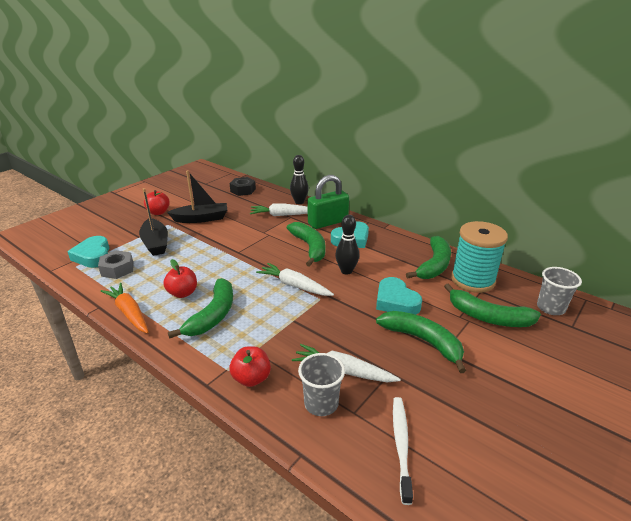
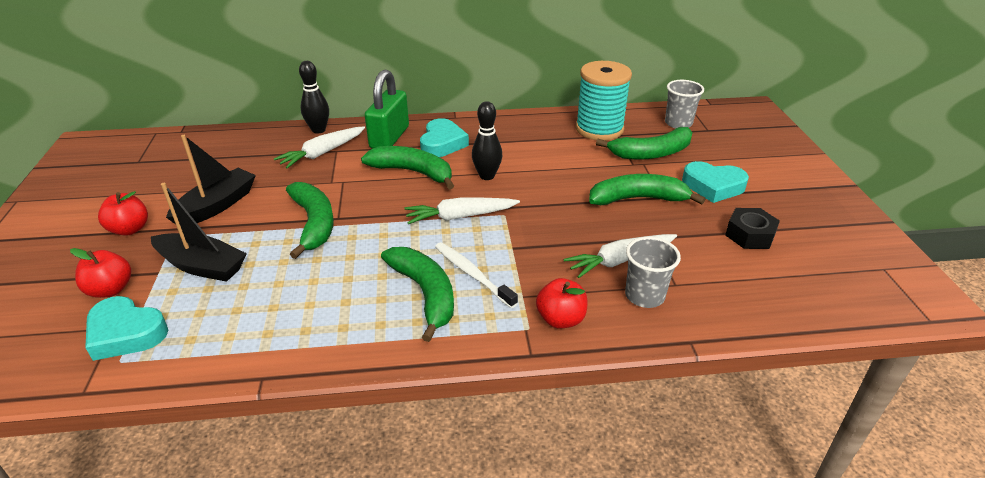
camera: 45 degrees left, 5 degrees up
(117, 269) = (202, 325): grey nut -> none
(129, 313) = (319, 356): orange carrot -> none
(183, 293) = (349, 295): red apple -> red apple (110, 289)
(243, 190) = (216, 147): black nut -> black nut (749, 235)
(396, 301) = (570, 179): turquoise heart -> turquoise heart (713, 186)
(401, 445) = (736, 282): white toothbrush -> white toothbrush (473, 274)
(434, 265) = (552, 131): green banana -> green banana (314, 223)

